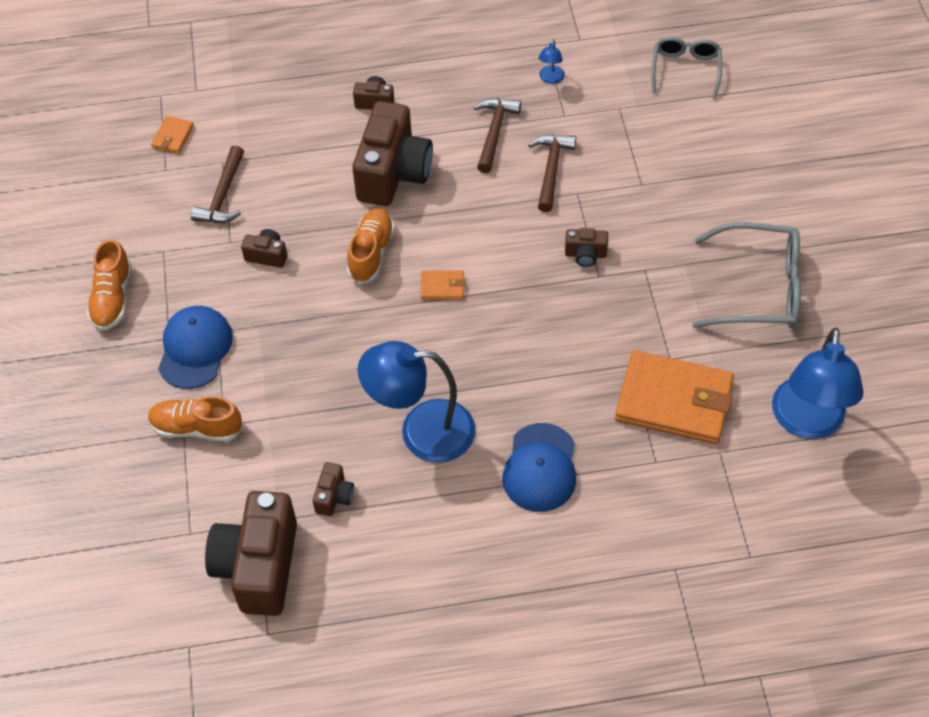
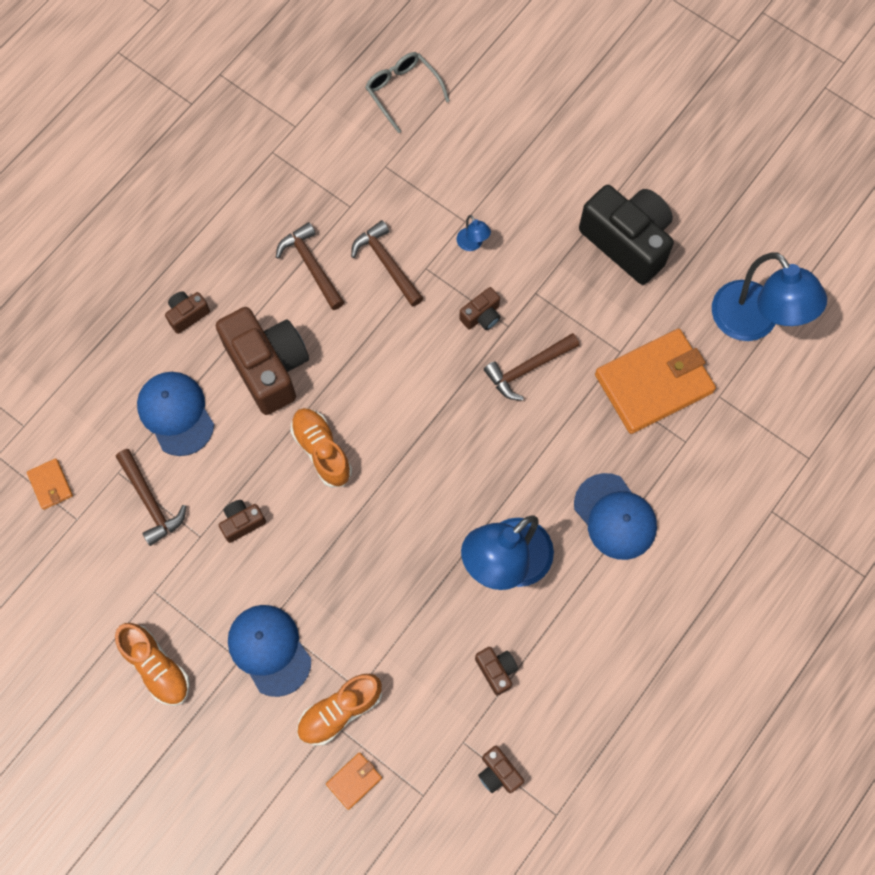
camera: 45 degrees left, 15 degrees up
(258, 566) = (498, 773): brown camera -> brown camera, size x0.44
(299, 155) = (176, 413): none -> blue cap
(442, 287) = (404, 433): orange wallet -> orange wallet (354, 780)
(550, 79) = (307, 181): blue lamp -> blue lamp (472, 244)
(582, 315) = (527, 369): none -> brown hammer
(759, 288) = (627, 242): grey glasses -> black camera

